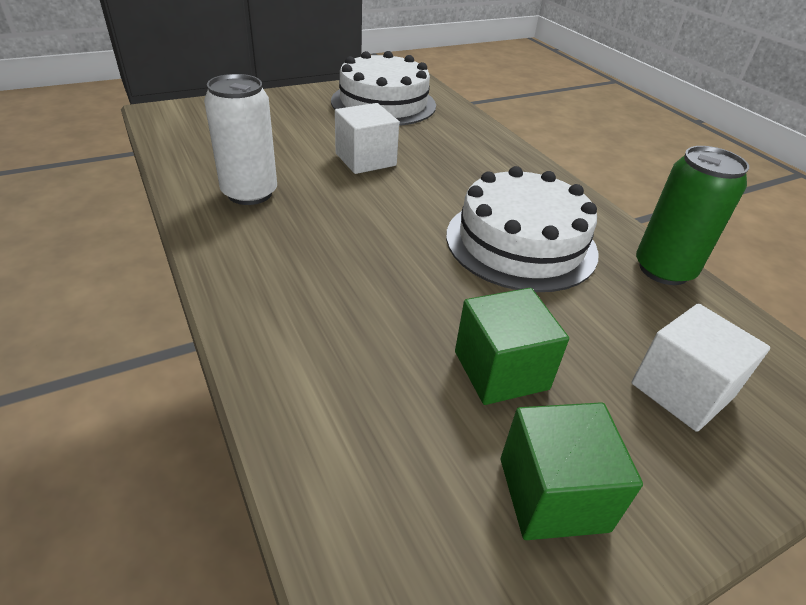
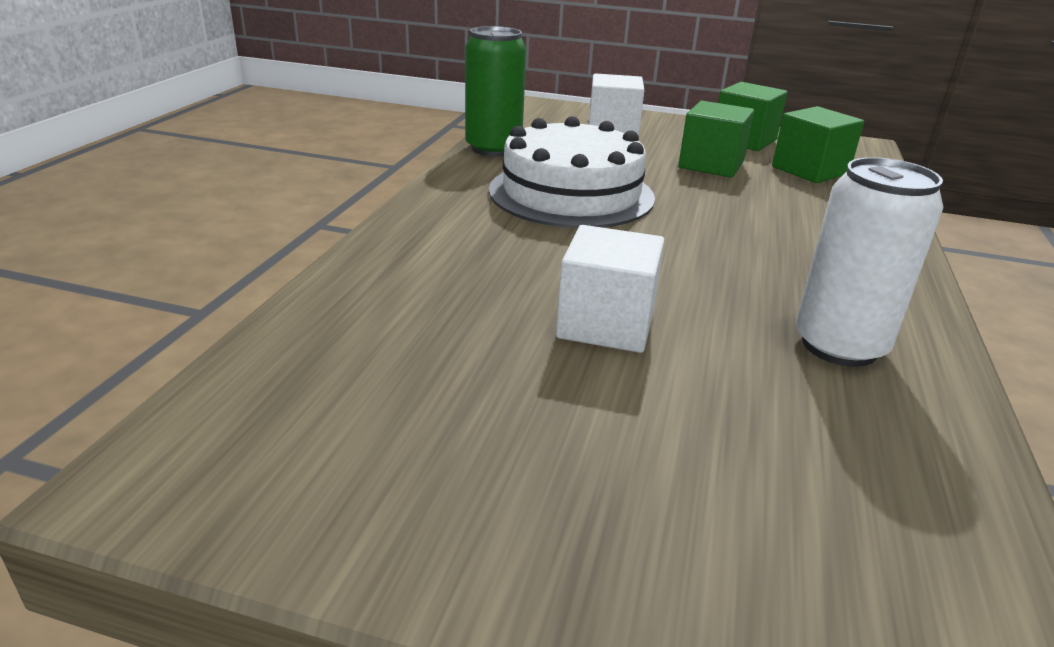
camera: 135 degrees left, 10 degrees down
(383, 103) = (373, 431): white cake -> none
(401, 440) = (810, 170): none -> green cube

